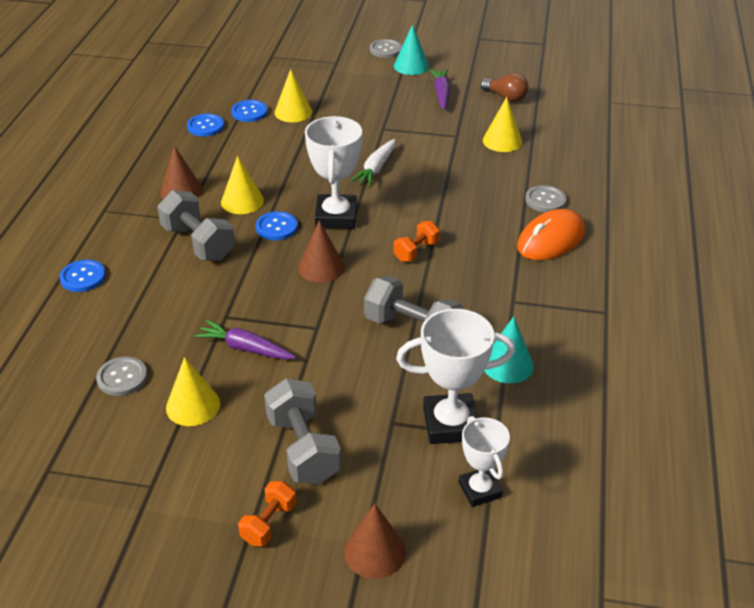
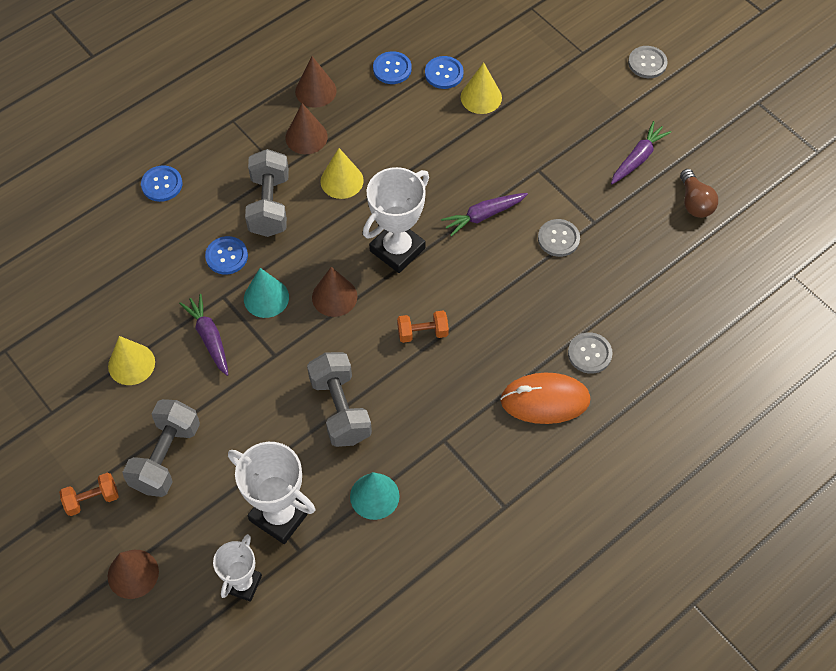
camera: 40 degrees right, 20 degrees up
(122, 377) = (109, 303): grey button -> grey button (558, 239)
(157, 163) = (315, 91): none -> brown cone
(276, 227) = (341, 229): blue button -> blue button (226, 256)
(376, 168) = (483, 216): white carrot -> purple carrot
(411, 66) = (648, 101): turquoise cone -> turquoise cone (266, 298)
(502, 141) = (629, 256): yellow cone -> none

